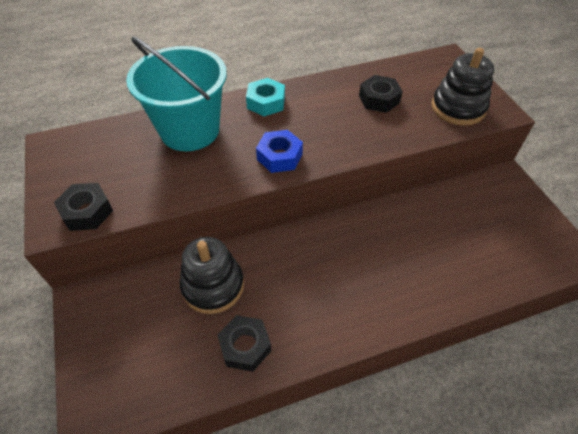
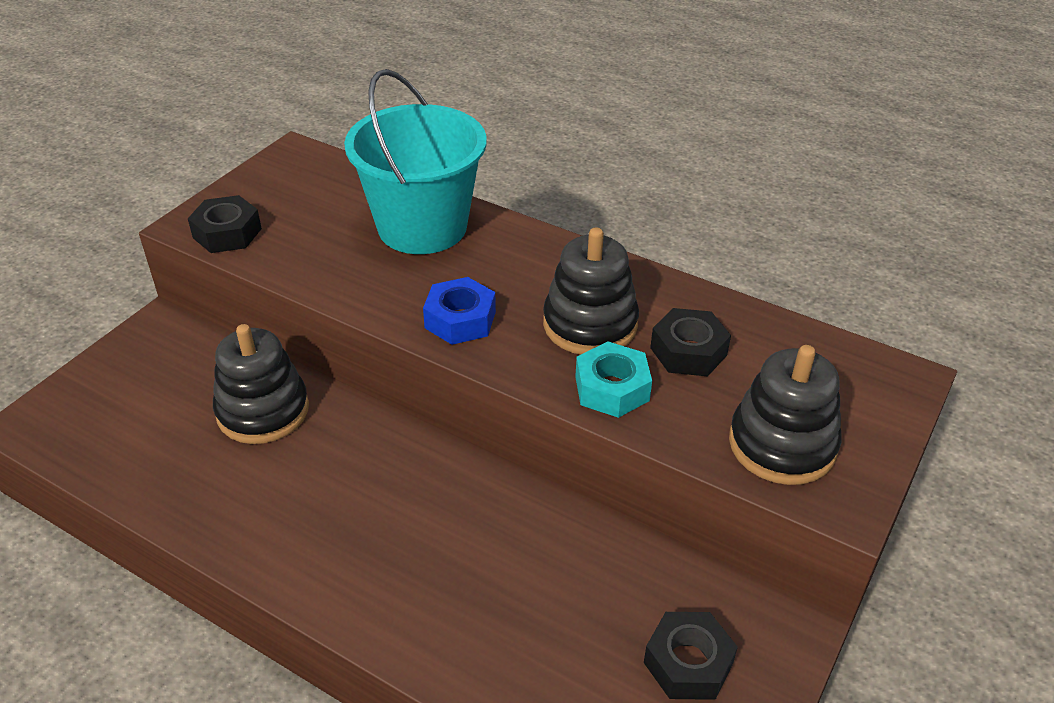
camera: 50 degrees right, 10 degrees down
(245, 346) = (203, 488): black nut -> black nut (688, 663)
(266, 102) = (545, 255): turquoise nut -> turquoise nut (612, 388)
(330, 117) = (590, 324): none -> black stacking toy

